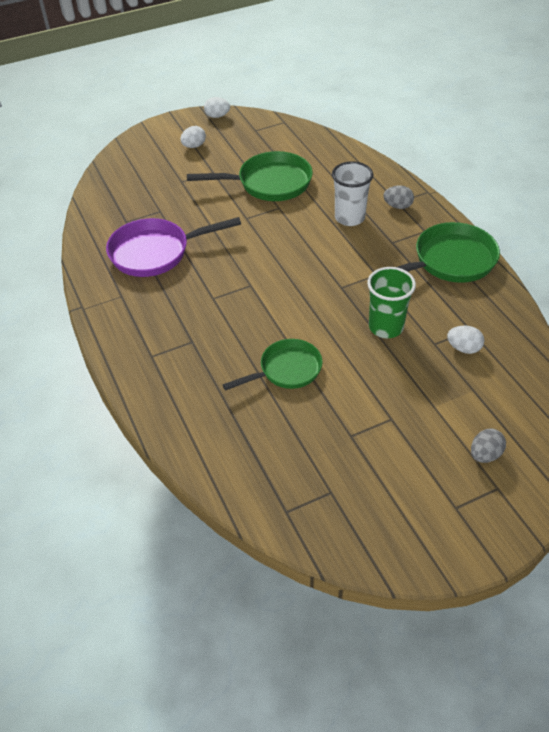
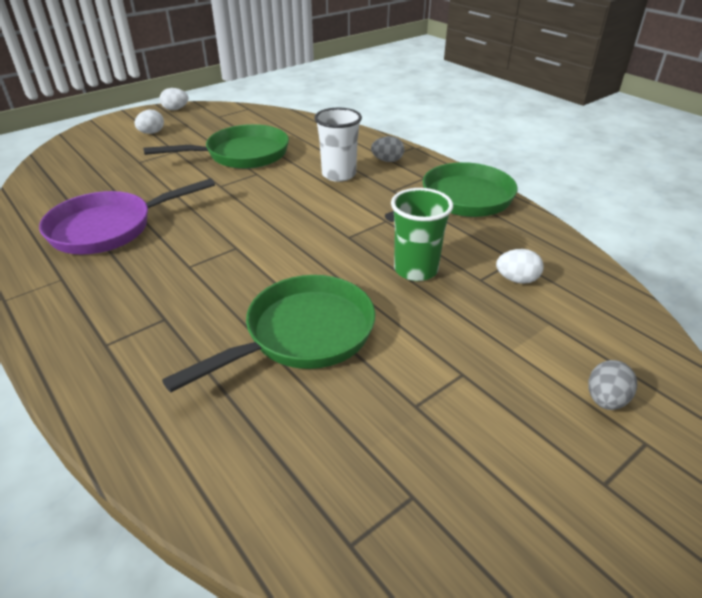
camera: 15 degrees left, 10 degrees down
(286, 370) = (303, 335): green pan -> green pan, size x1.50

